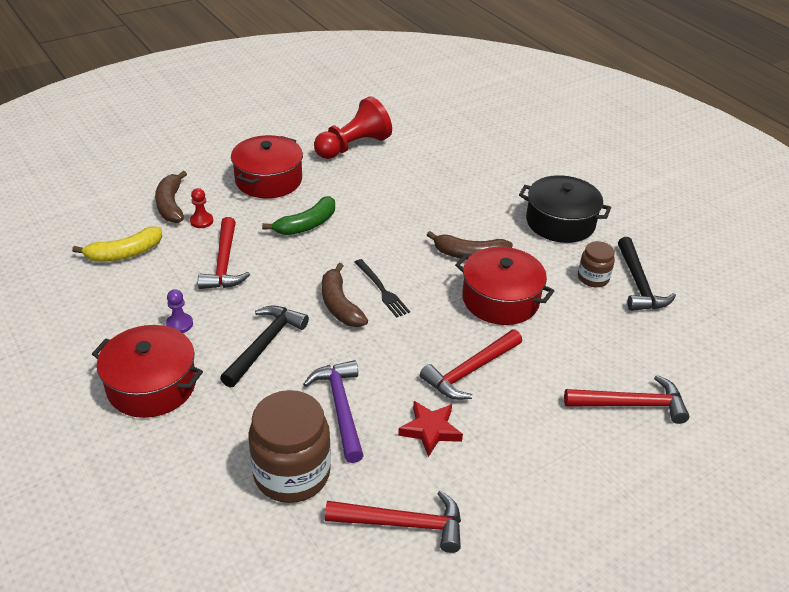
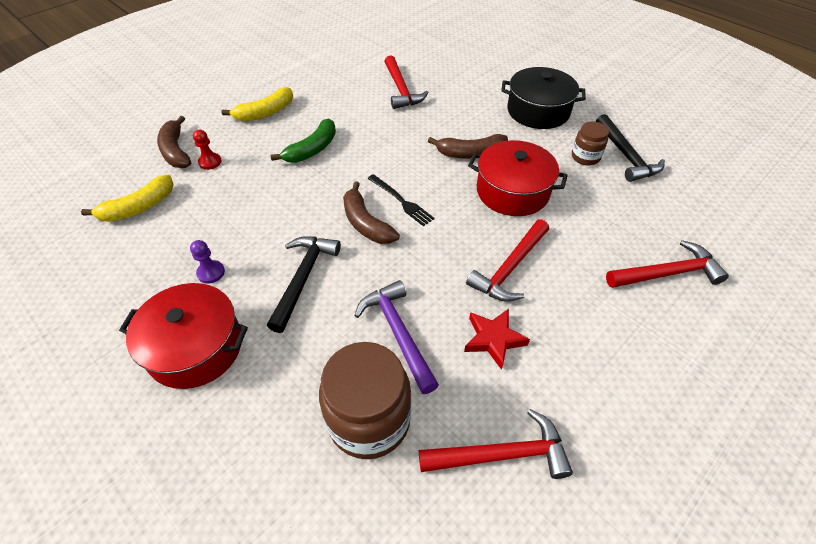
camera: 10 degrees left, 10 degrees up
(224, 263) = (242, 200): red hammer -> red hammer (401, 89)
(268, 180) = (265, 113): red pot -> yellow banana
(353, 146) = (335, 71): red pawn -> none

